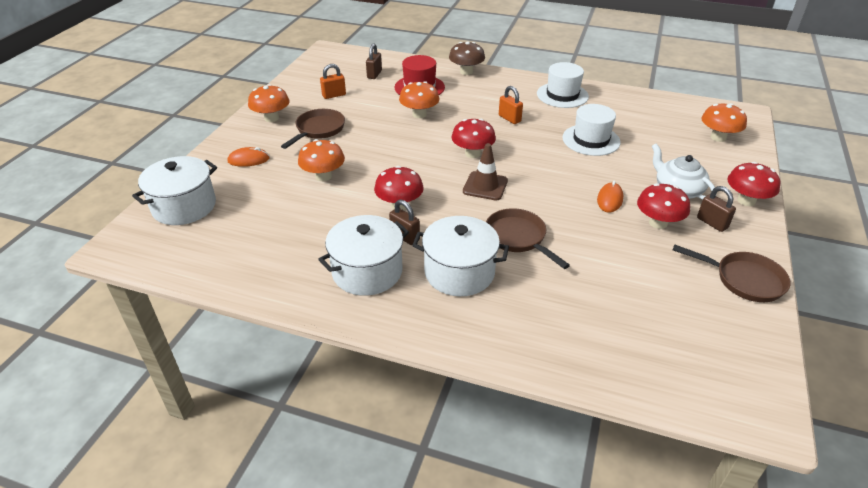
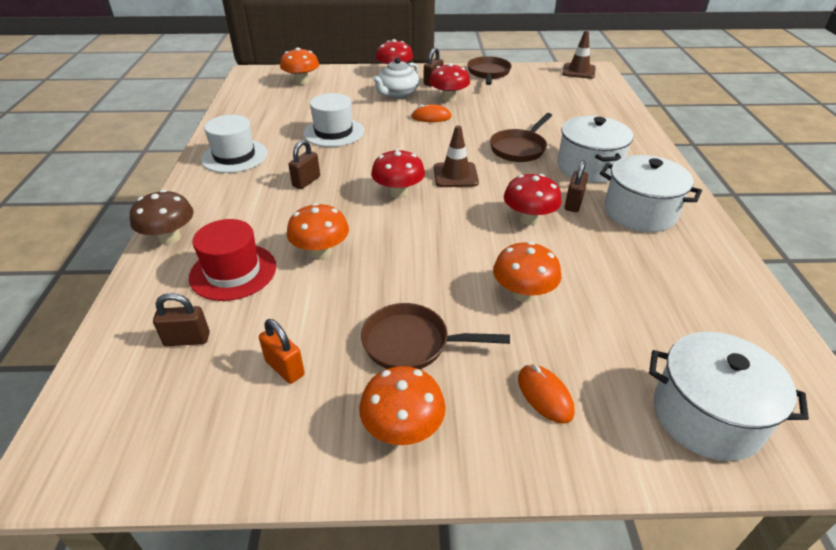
camera: 110 degrees left, 0 degrees up
(509, 119) = (306, 181): orange padlock -> brown padlock
(755, 389) = (578, 71): none -> brown traffic cone

